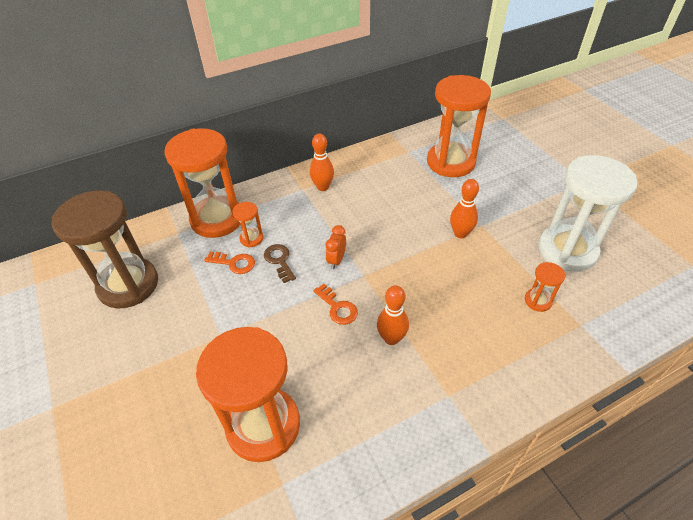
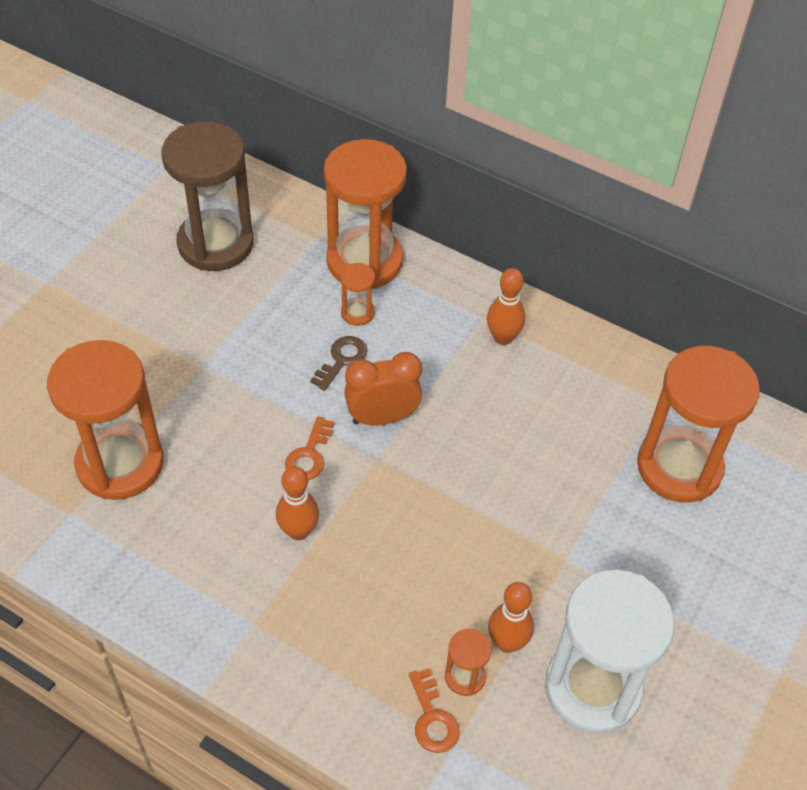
camera: 55 degrees right, 5 degrees up
(234, 263) = (308, 318): orange key -> orange key (432, 718)
(336, 260) = (382, 417): orange clock -> orange clock, size x1.63
(460, 233) = (530, 538): orange bowling pin -> orange bowling pin (507, 642)

